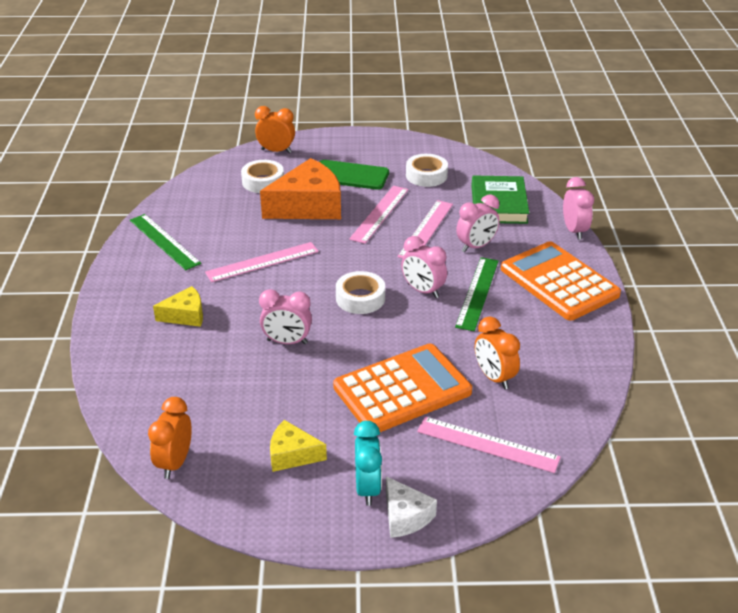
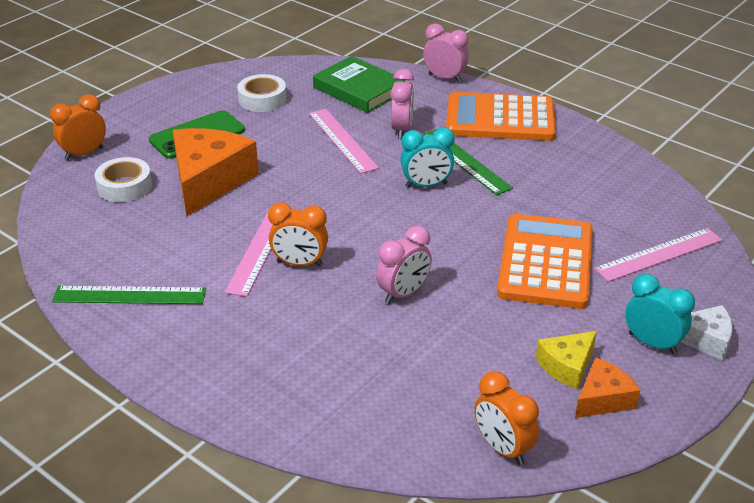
camera: 50 degrees left, 0 degrees up
(185, 315) = (279, 338): yellow cheese -> none
(274, 489) = (603, 399): none -> orange cheese
(360, 298) = (393, 222): white tape -> none
(379, 214) = (282, 150): pink ruler -> none
(423, 291) = (426, 185): pink clock -> turquoise clock
(494, 377) = (582, 209): orange clock -> orange clock (299, 263)

